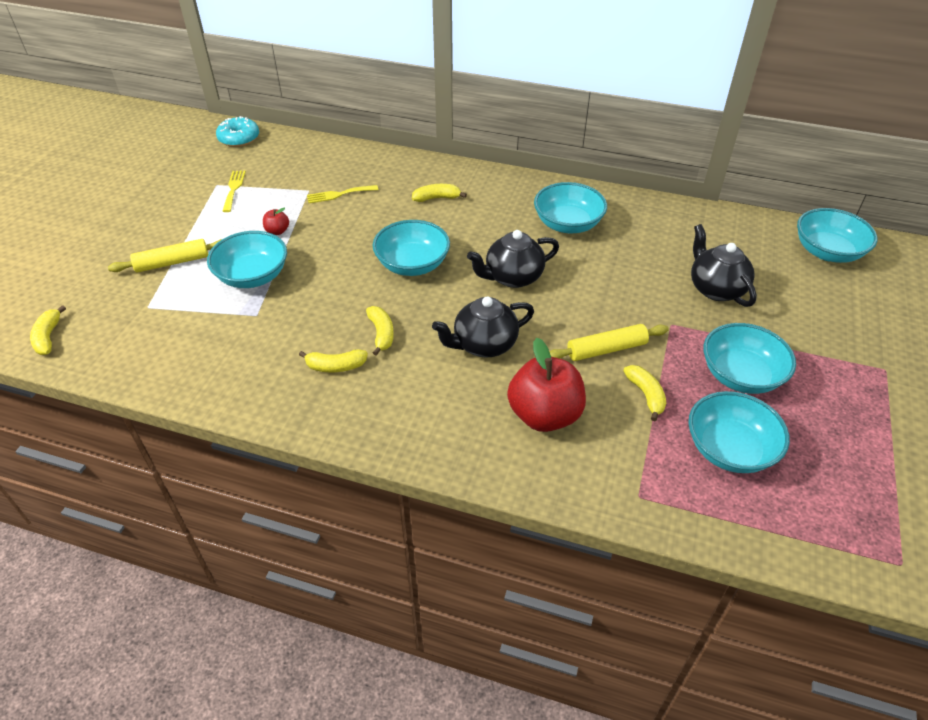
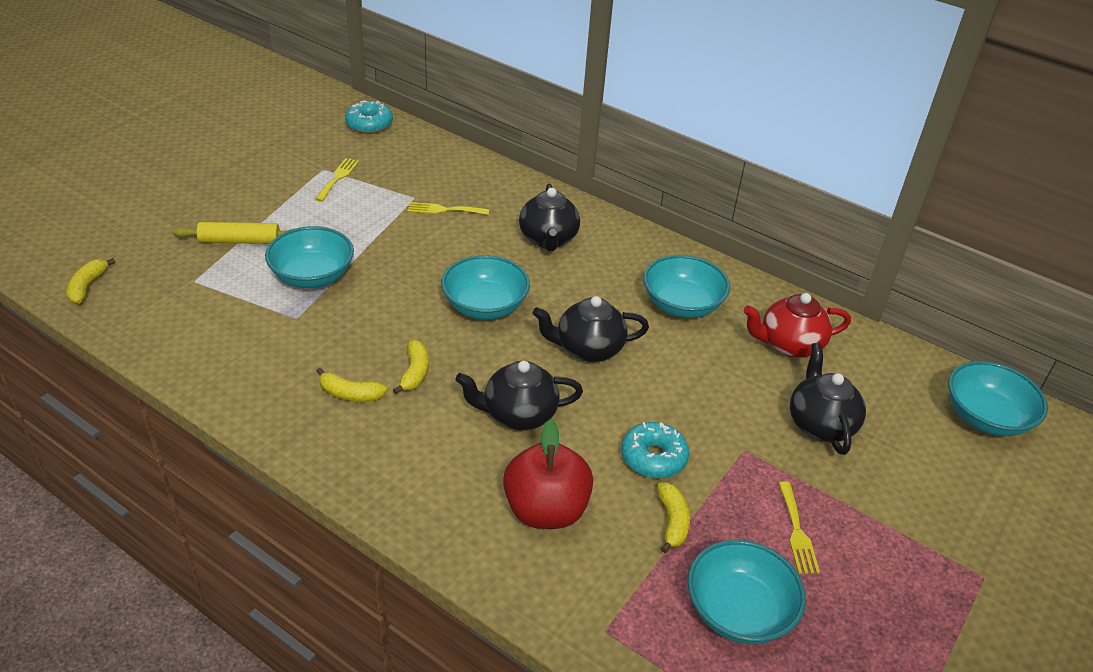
camera: 15 degrees right, 5 degrees down
(277, 231) = (360, 234): red apple -> none
(437, 198) = (548, 239): yellow banana -> black teapot
(606, 349) = (653, 458): yellow rolling pin -> turquoise donut
(663, 234) = (789, 345): none -> red teapot
(740, 375) = (797, 532): turquoise bowl -> yellow fork

